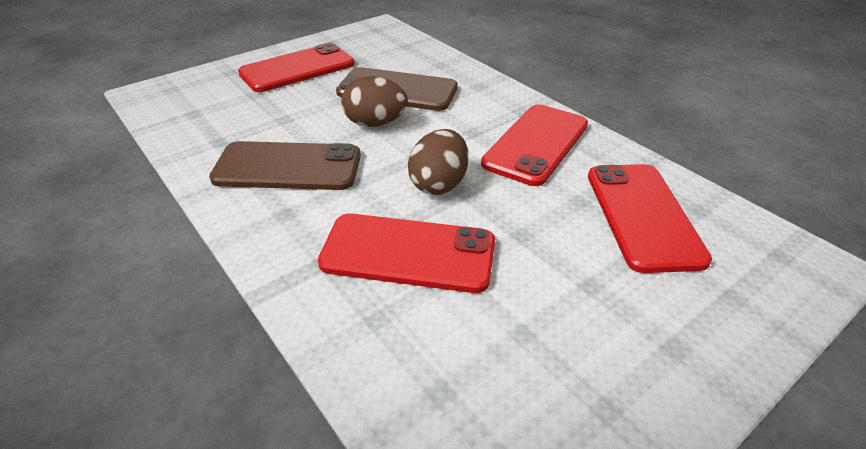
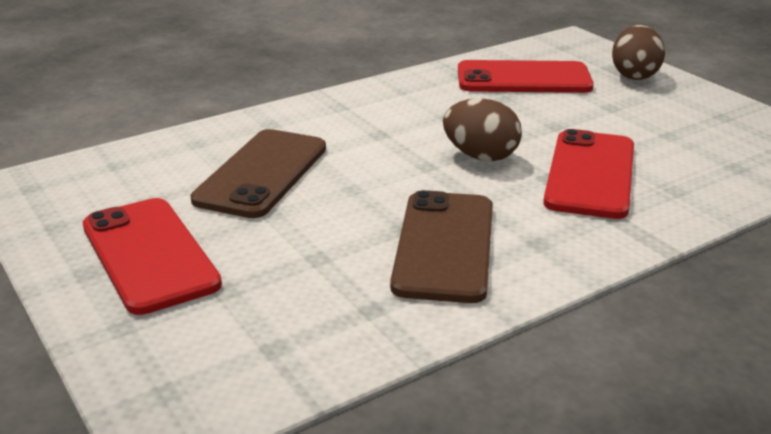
camera: 85 degrees left, 10 degrees down
(375, 123) = (347, 189): brown egg -> brown egg (634, 75)
(536, 144) = (409, 106): red phone -> none

